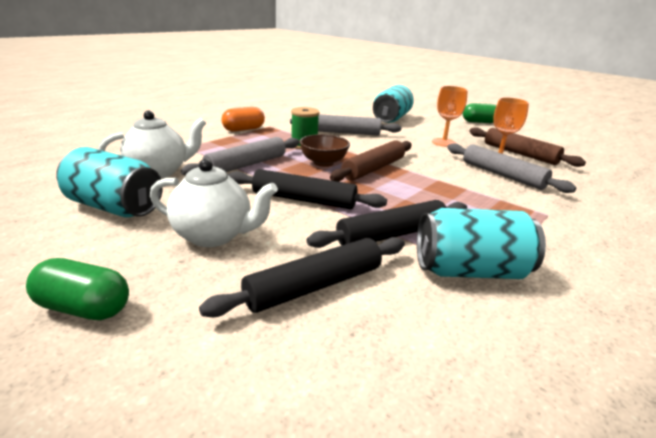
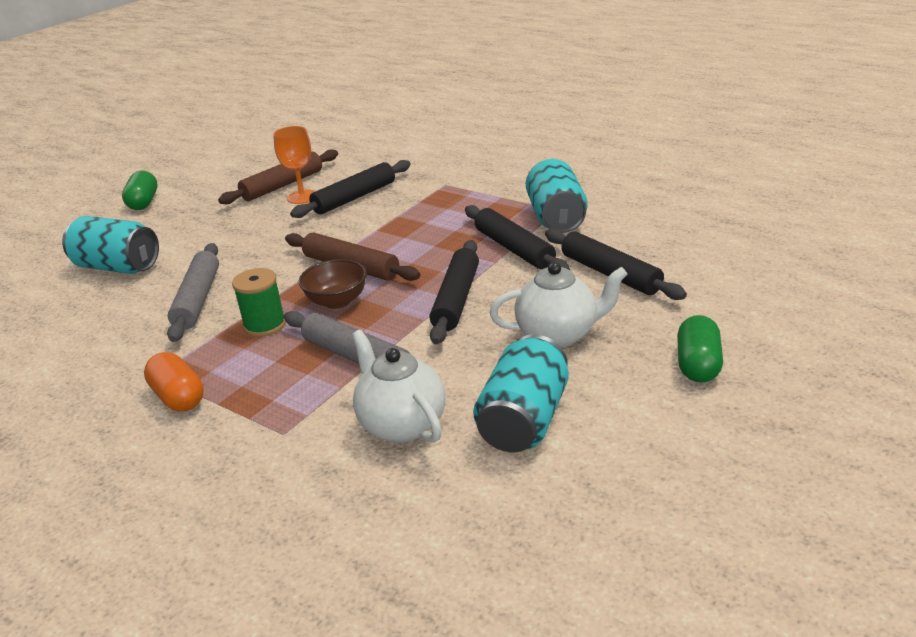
camera: 90 degrees left, 5 degrees up
(214, 236) = (558, 335): white teapot -> white teapot turned 75 degrees clockwise
(444, 142) = (243, 227): orange goblet -> none
(502, 175) = (354, 198): grey rolling pin -> black rolling pin

